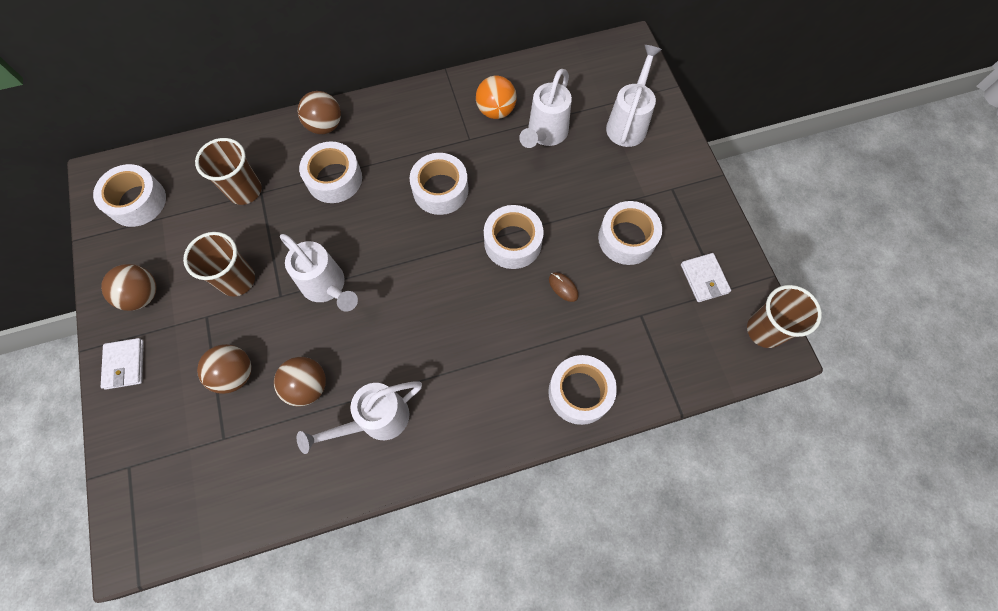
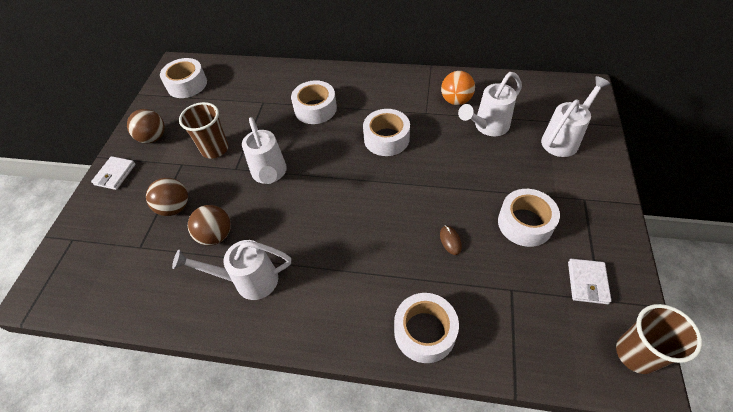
camera: 30 degrees right, 15 degrees down
(245, 190) = (254, 98): brown cup -> none
(325, 125) = (328, 76): brown ball -> none
(513, 242) = (424, 192): white tape -> none

